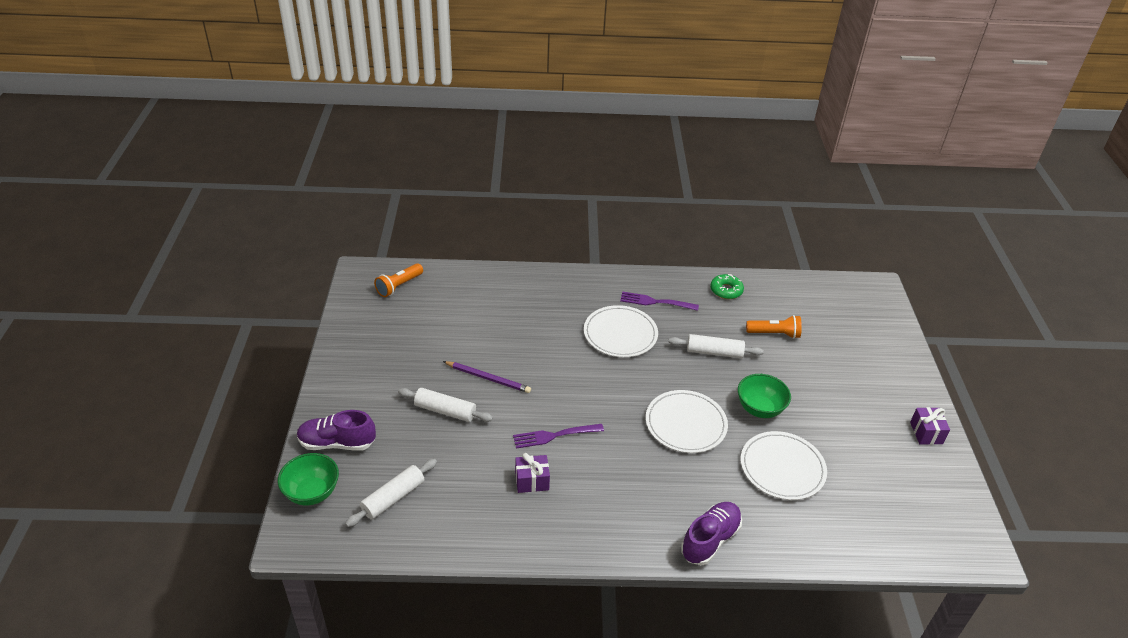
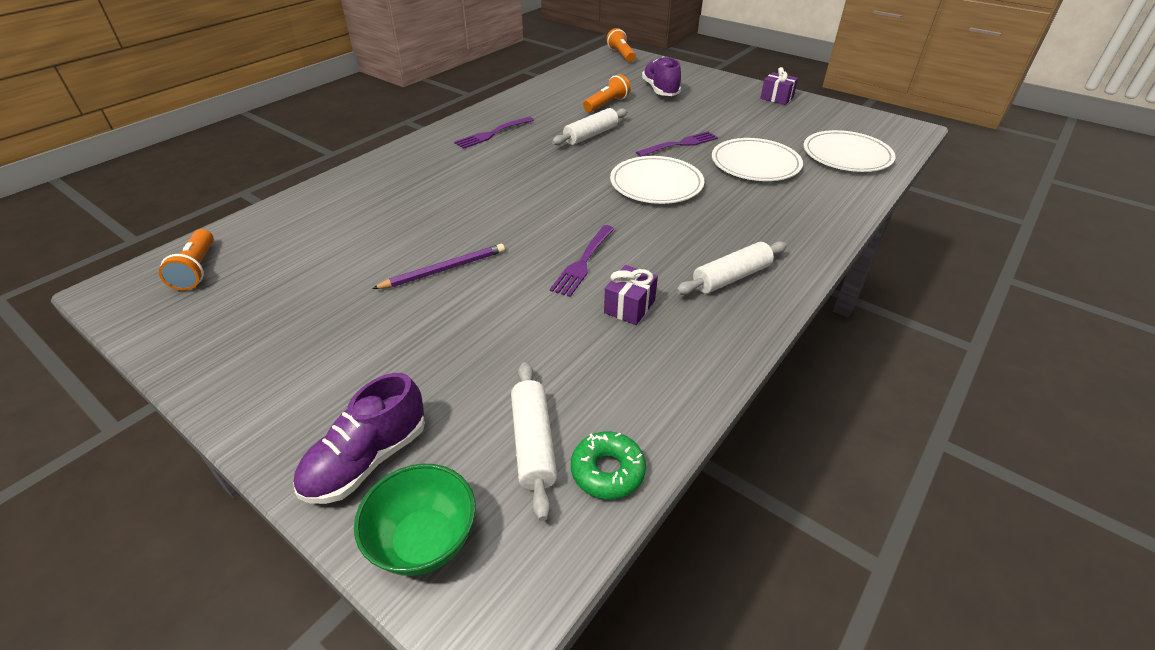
camera: 50 degrees left, 0 degrees up
(445, 411) = (447, 325): white rolling pin -> white rolling pin (731, 277)
(620, 334) = (503, 166): white plate -> white plate (846, 155)
(710, 540) = (807, 233): purple shoe -> purple shoe (660, 90)
(726, 290) = (530, 101): green donut -> green donut (607, 471)
(759, 409) = (679, 144): green bowl -> purple fork
(878, 293) = (621, 55): none -> orange flashlight

